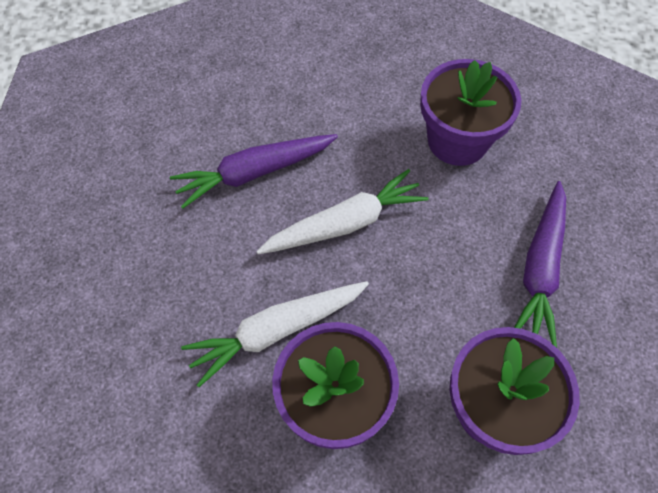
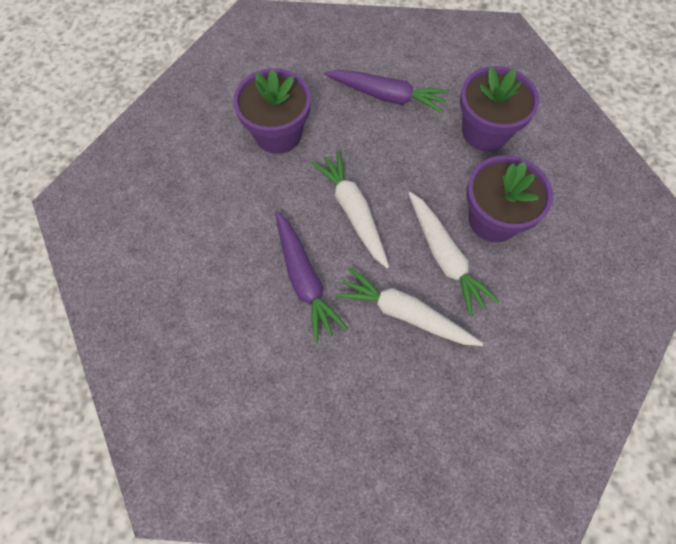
camera: 90 degrees left, 5 degrees up
(202, 278) = (405, 313): none -> white carrot

